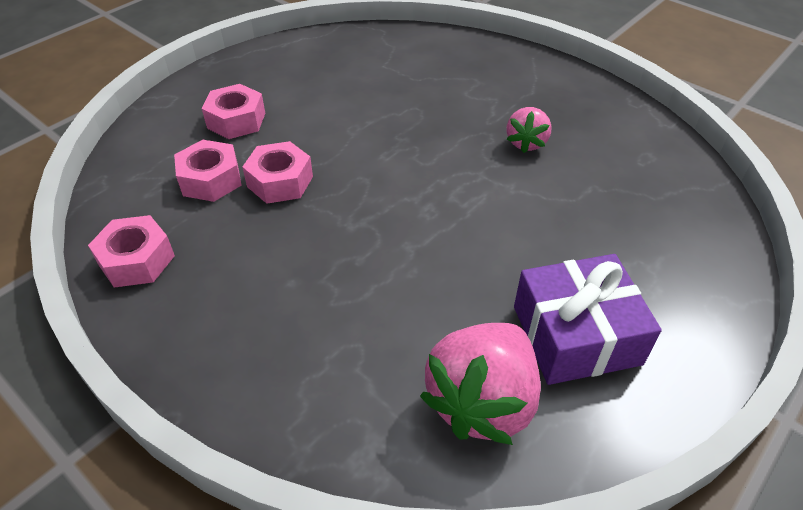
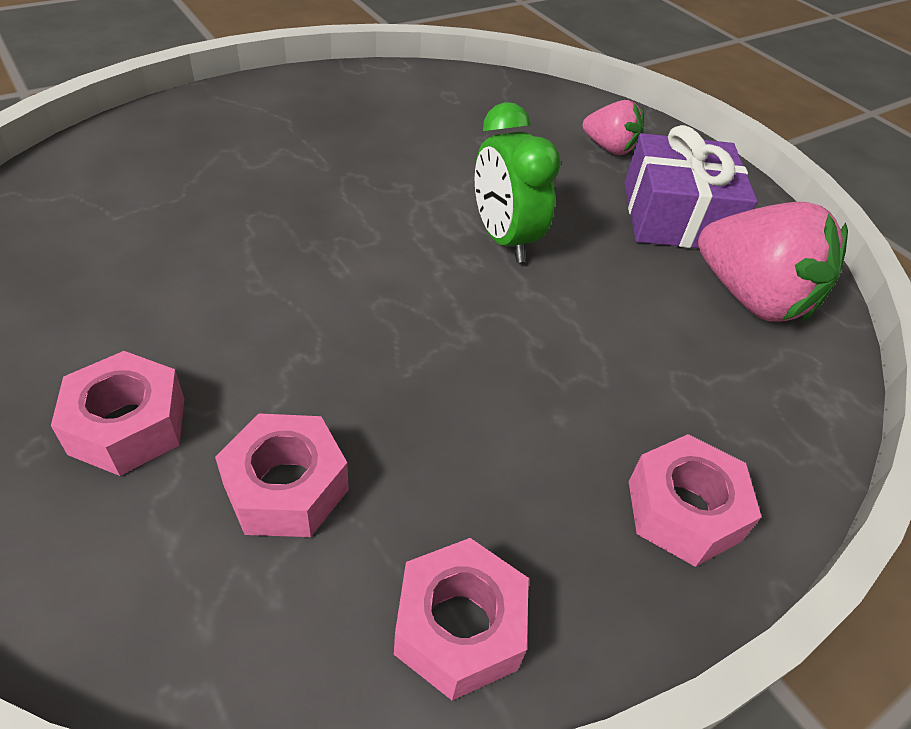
camera: 80 degrees left, 0 degrees up
(280, 181) = (340, 392): pink nut -> pink nut (683, 510)
(464, 224) = (504, 239): none -> green clock
(526, 143) = (383, 154): pink strawberry -> pink strawberry (609, 148)

